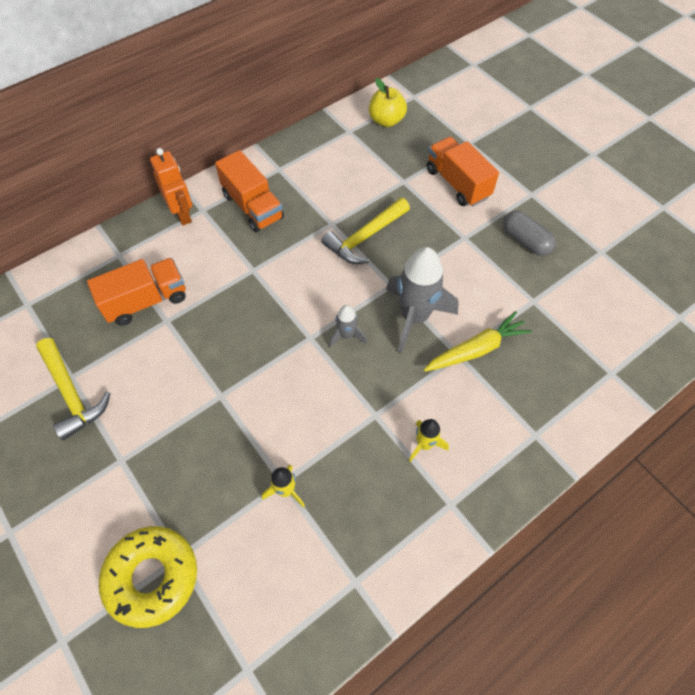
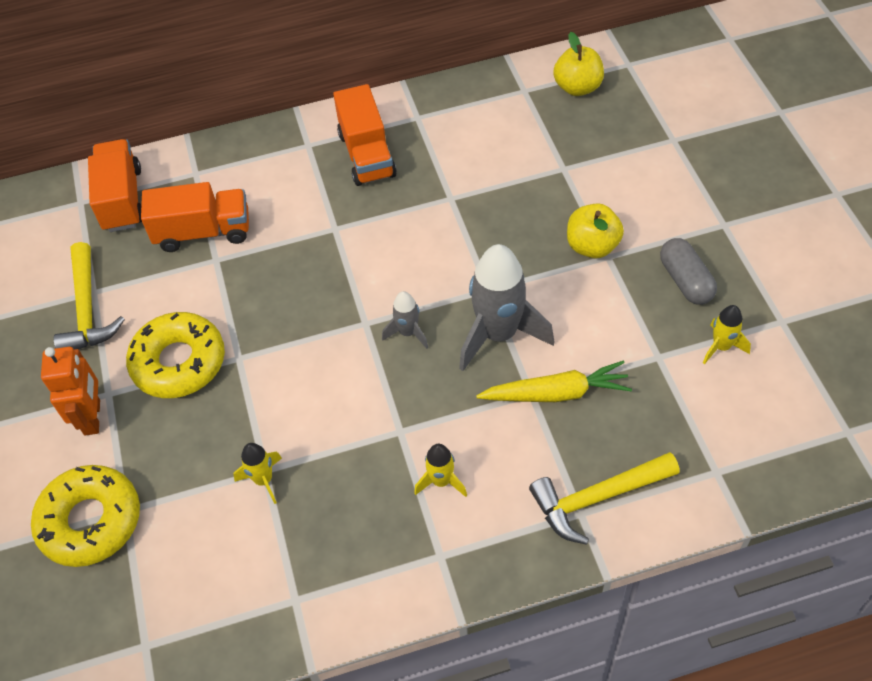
camera: 25 degrees right, 5 degrees down
(171, 414) = (179, 362): none -> yellow donut
(182, 214) = (283, 144): orange robot -> orange robot (93, 417)
(365, 237) = (483, 224): yellow hammer -> yellow hammer (597, 498)
(450, 233) = (592, 246): none -> yellow apple
(457, 183) = (631, 187): orange truck -> orange truck (122, 200)
(571, 281) = (721, 347): none -> yellow rocket

